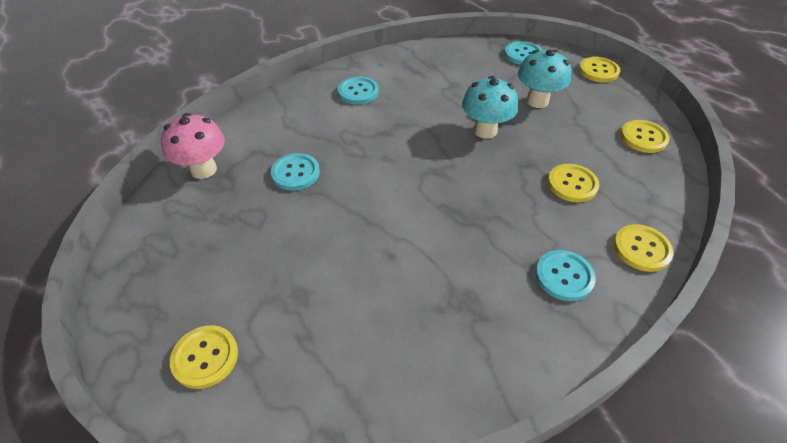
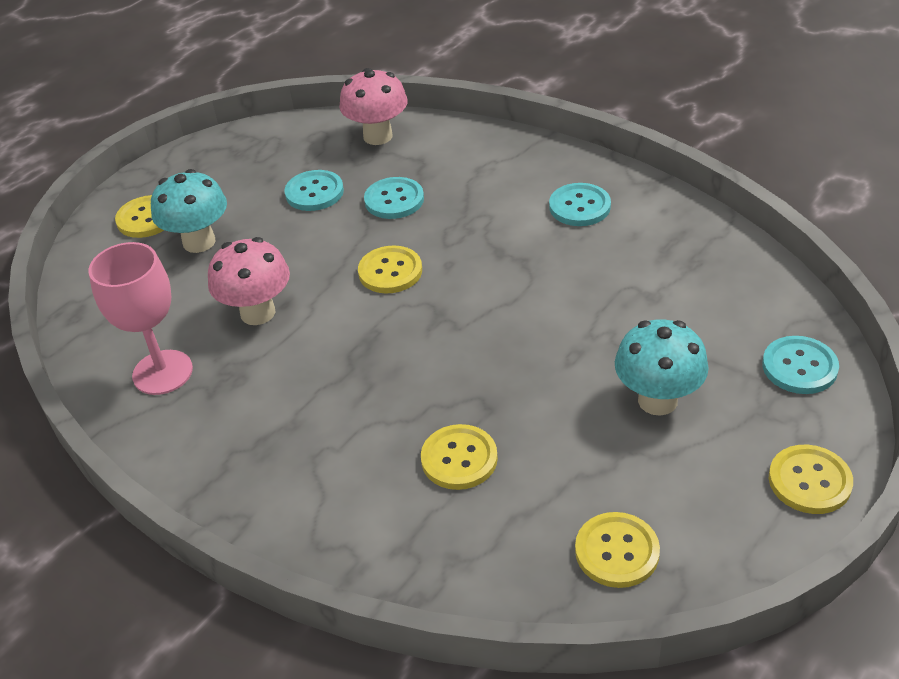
camera: 80 degrees right, 5 degrees down
(394, 274) = (258, 313): none -> pink mushroom
(447, 353) = (162, 372): none -> pink goblet
(485, 131) = (547, 349): turquoise mushroom -> turquoise mushroom (199, 242)
(564, 276) = (281, 460): turquoise button -> turquoise button (314, 192)
(641, 249) = (346, 543): yellow button -> yellow button (390, 271)

